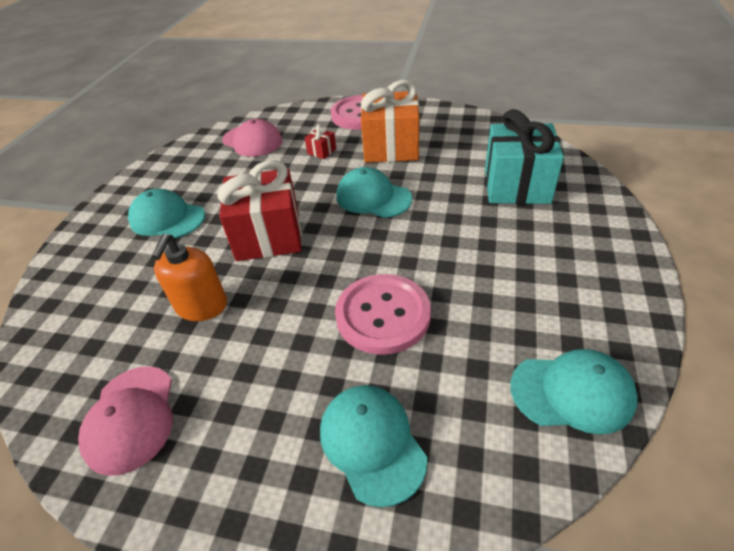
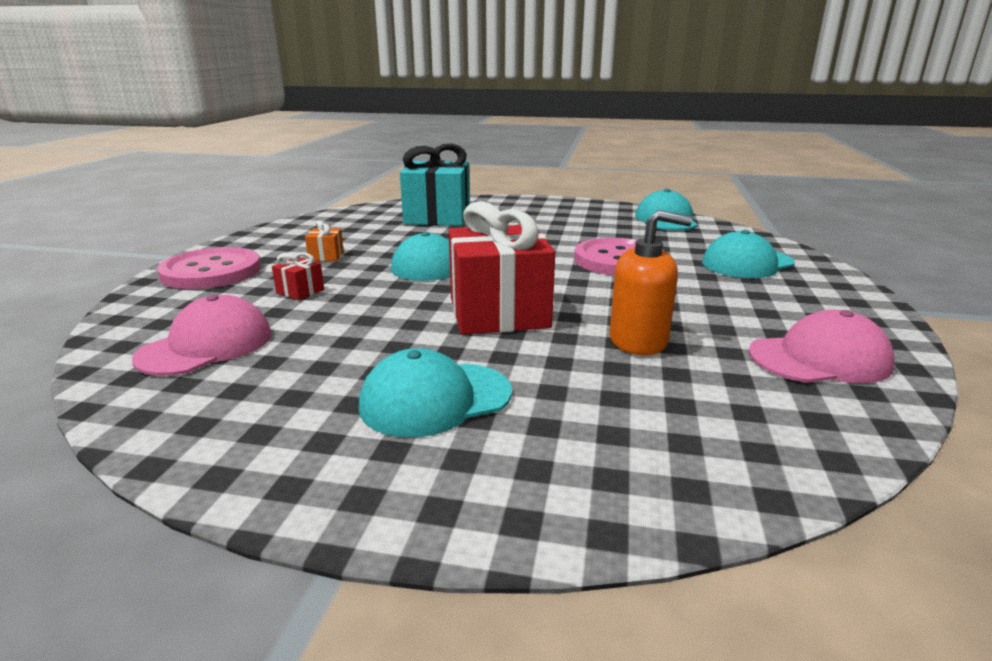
camera: 95 degrees left, 20 degrees down
(167, 218) = (435, 399): turquoise cap -> turquoise cap turned 45 degrees clockwise
(391, 147) = (326, 256): orange gift -> orange gift, size x0.41

